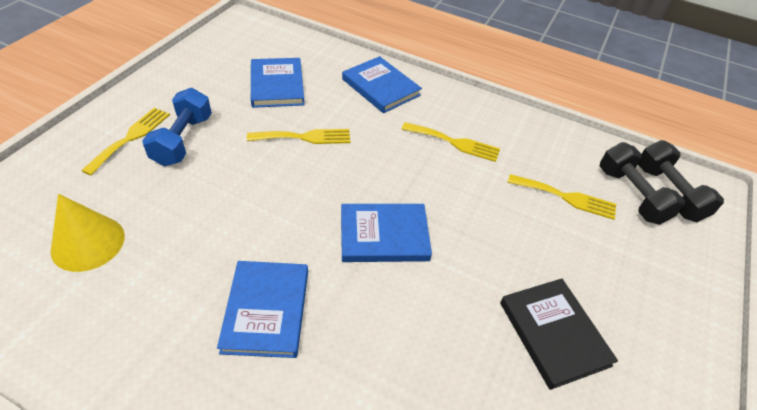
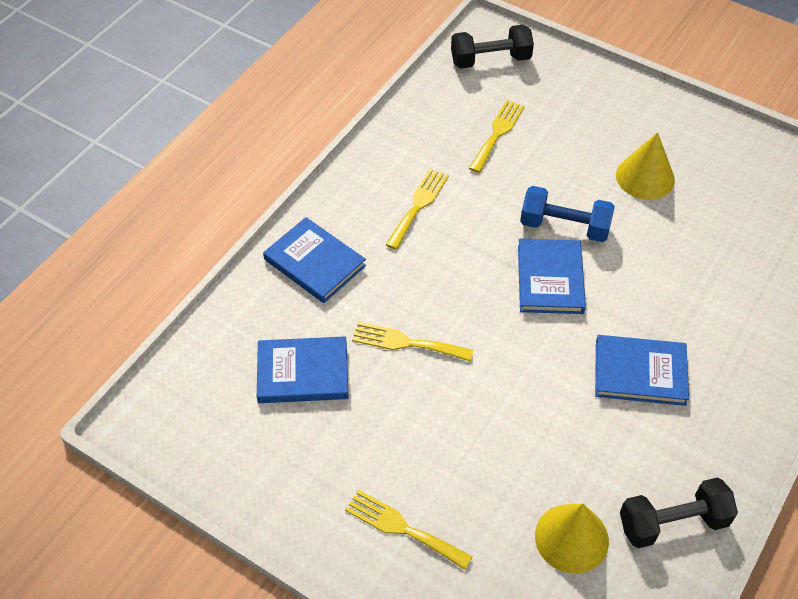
camera: 80 degrees left, 5 degrees up
(183, 140) = (409, 469): blue dumbbell -> blue dumbbell (564, 227)
(304, 137) = (406, 342): yellow fork -> yellow fork turned 75 degrees counterclockwise
(380, 87) = (314, 263): blue book -> blue book turned 75 degrees clockwise
(553, 333) = (645, 177): black book -> yellow cone
(631, 195) = (494, 86): black dumbbell -> black dumbbell (672, 522)

